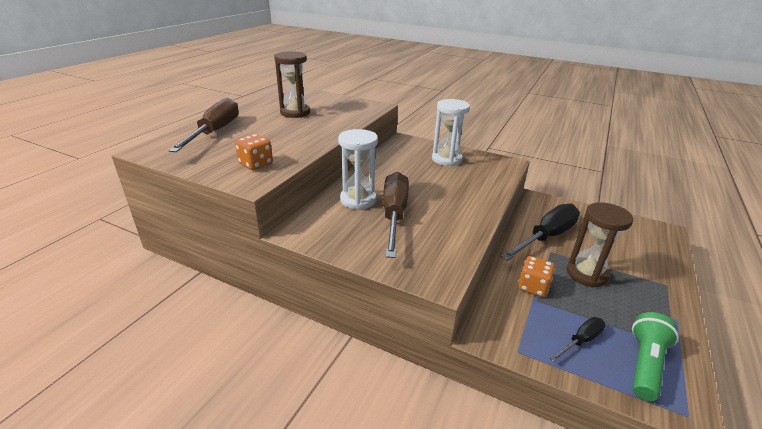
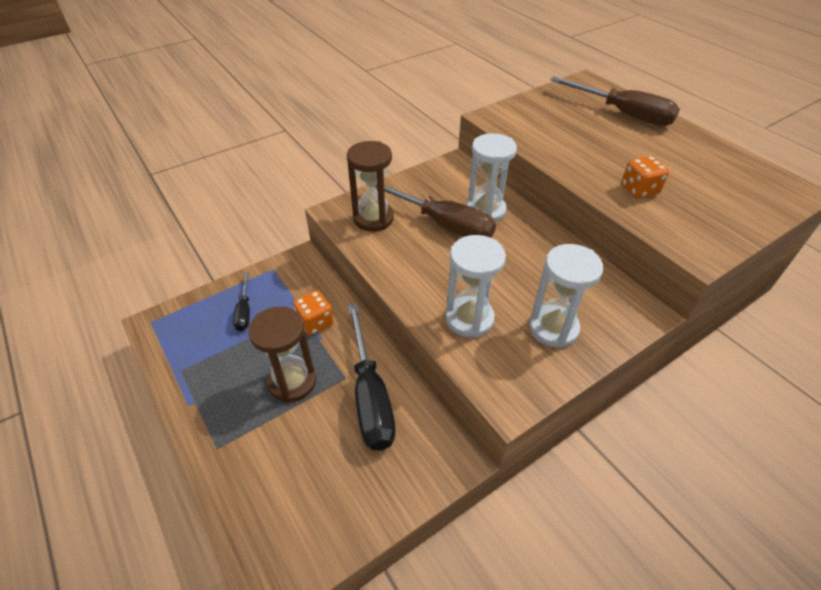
camera: 120 degrees right, 15 degrees up
(256, 164) = (528, 123): orange dice -> orange dice (639, 190)
(295, 113) = (678, 172): brown hourglass -> brown hourglass (373, 218)
(474, 183) = (469, 319): none -> white hourglass
(645, 364) = (193, 334): green flashlight -> none

